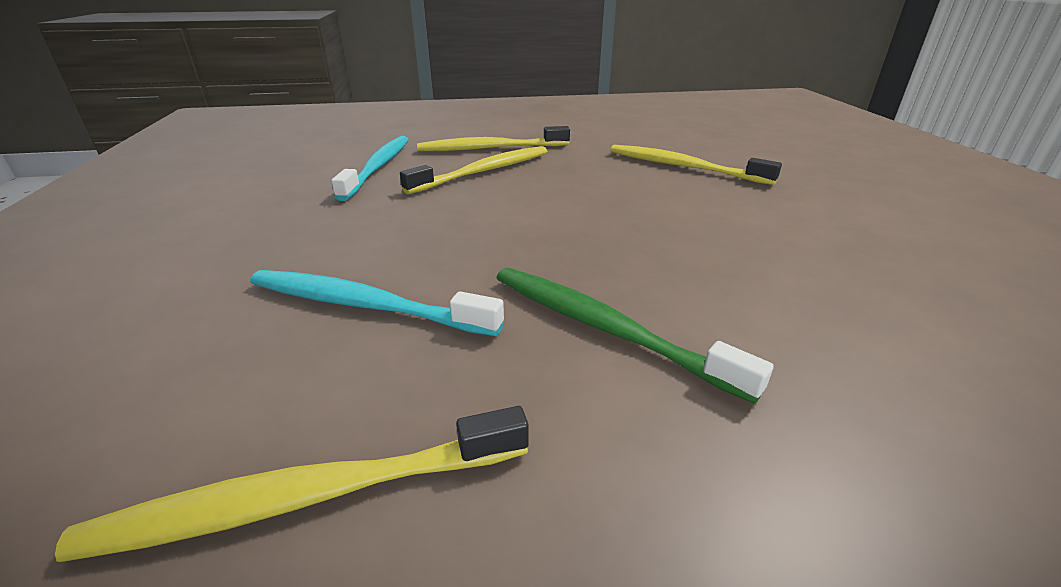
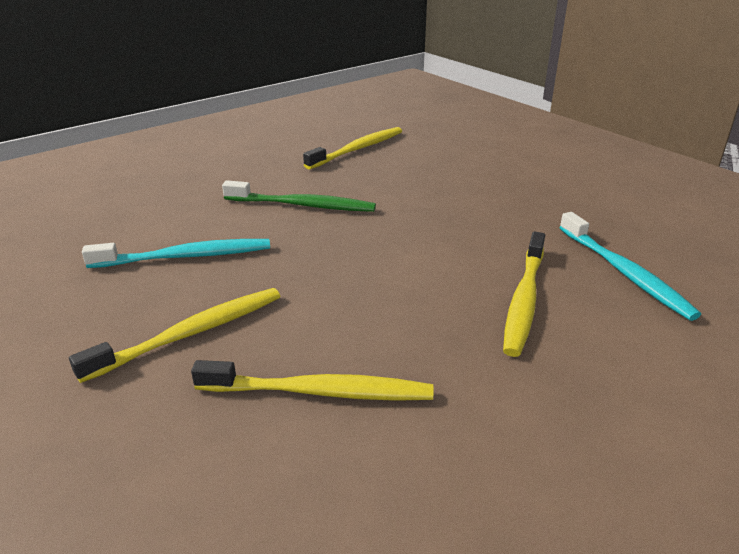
camera: 150 degrees right, 0 degrees up
(366, 305) = (423, 185): turquoise toothbrush -> turquoise toothbrush (185, 257)
(490, 148) = (588, 349): yellow toothbrush -> yellow toothbrush (191, 334)

